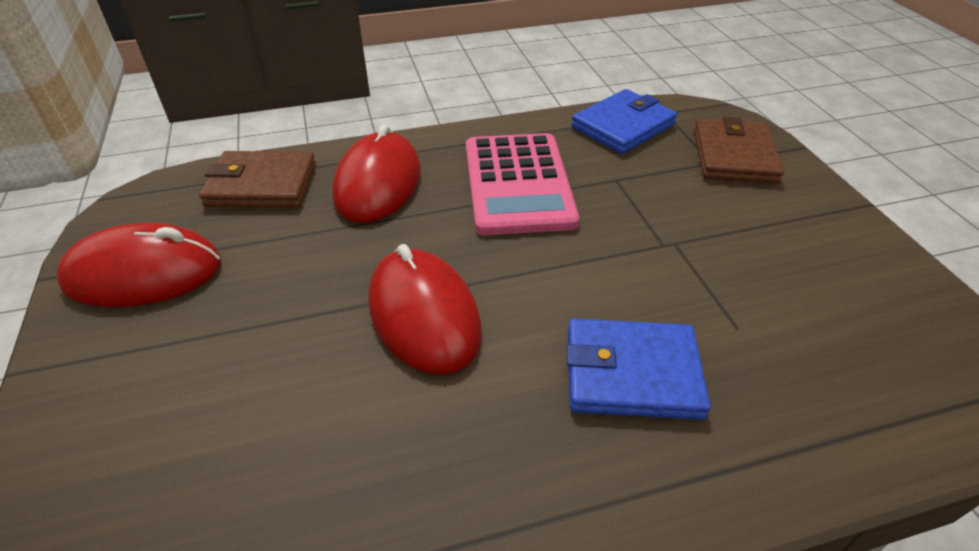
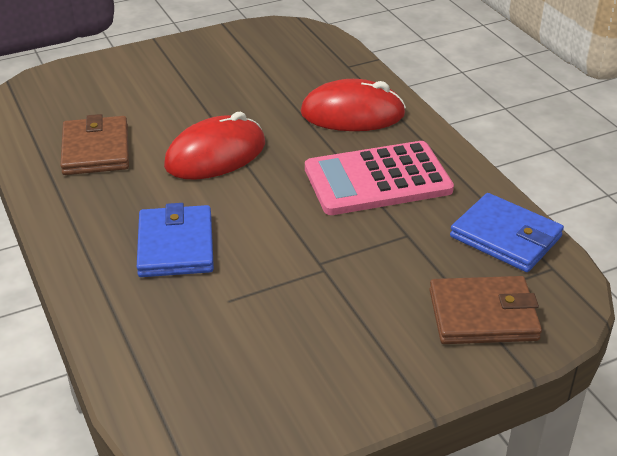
camera: 80 degrees right, 5 degrees down
(144, 273) = (232, 51): red mouse -> none
(262, 185) = (332, 67): brown wallet -> brown wallet (96, 150)

